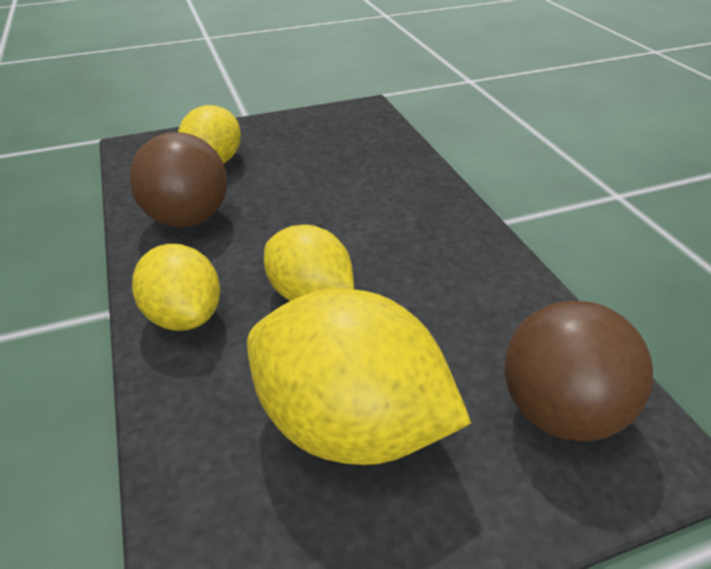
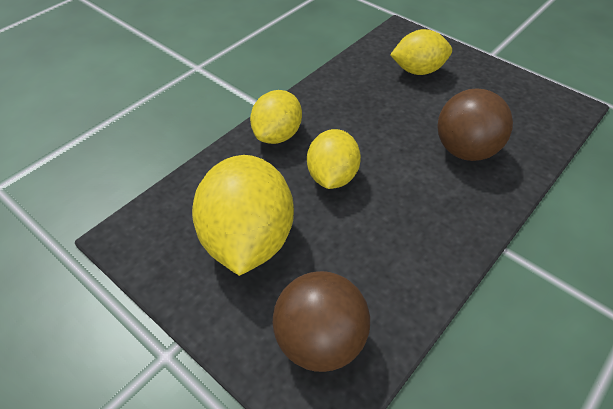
camera: 60 degrees right, 10 degrees up
(188, 219) = (354, 91): brown ball -> brown ball (465, 150)

